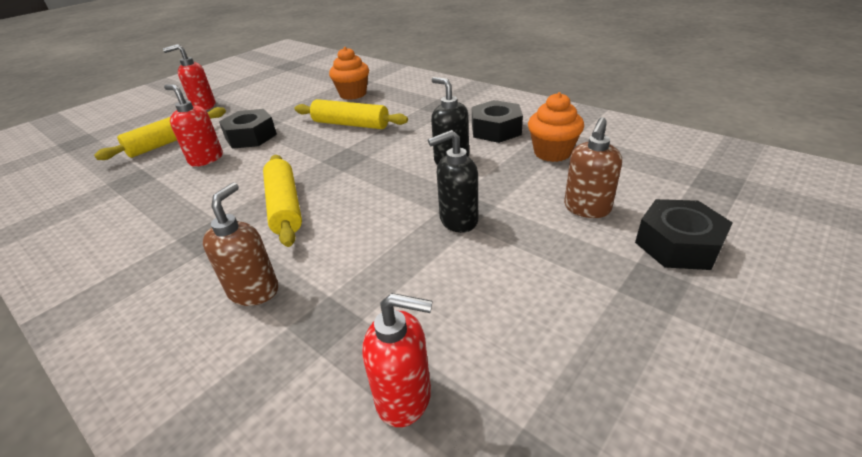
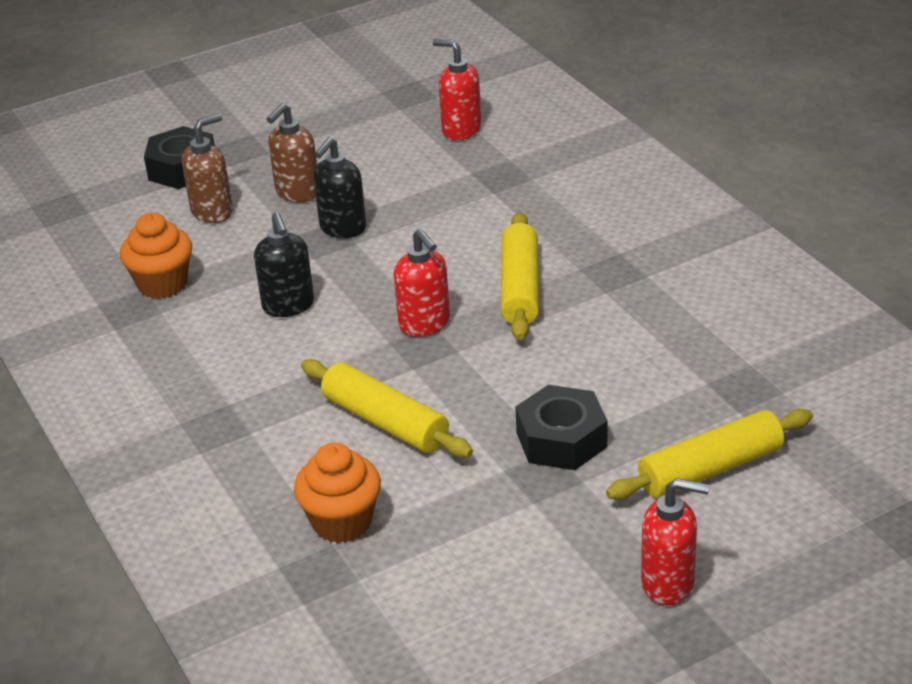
camera: 160 degrees left, 0 degrees up
(206, 159) = (634, 403): red soap dispenser -> red soap dispenser (425, 324)
(254, 291) = (558, 208): brown soap dispenser -> brown soap dispenser (297, 193)
(458, 220) = (342, 228): black soap dispenser -> black soap dispenser turned 120 degrees clockwise
(496, 130) = (185, 343): black nut -> none

